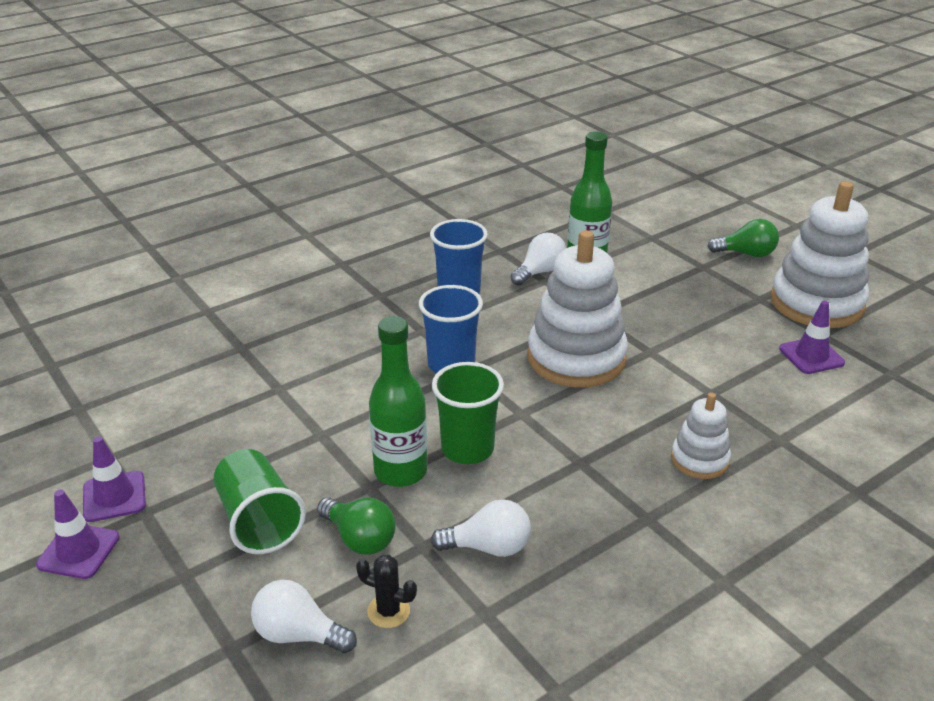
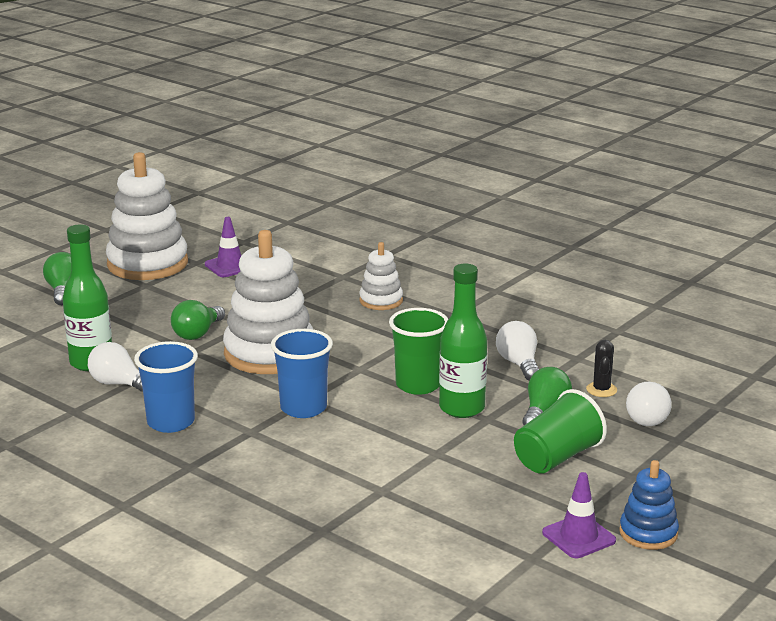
camera: 105 degrees left, 10 degrees down
(78, 551) = (648, 533): purple traffic cone -> blue stacking toy
(633, 320) = (197, 333): none -> green light bulb

